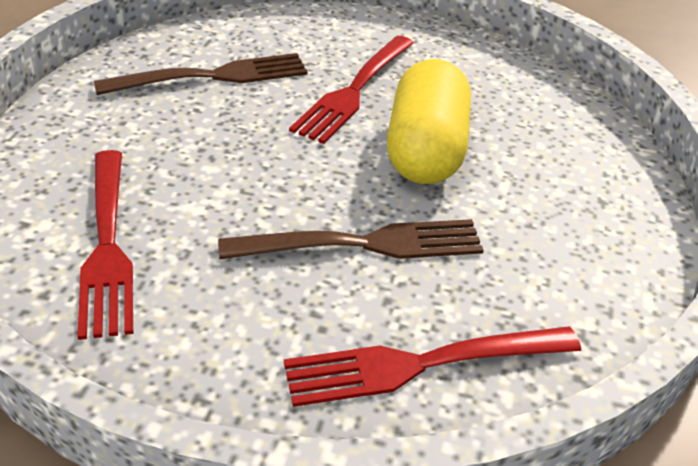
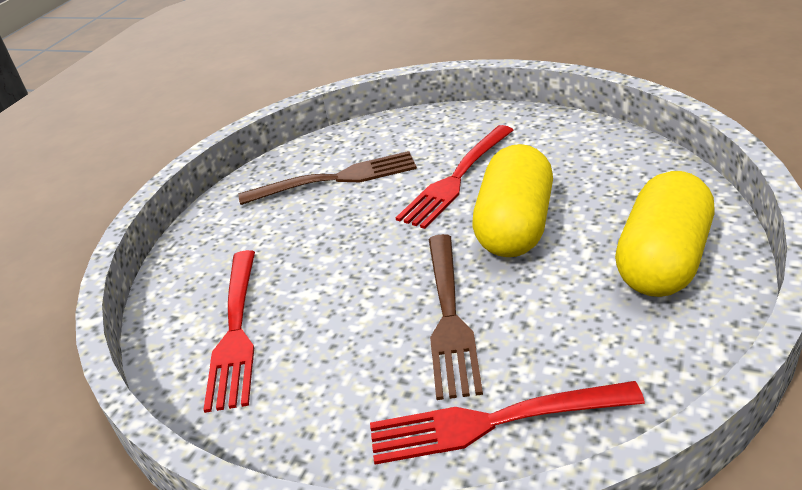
camera: 15 degrees right, 5 degrees down
(361, 244) = (449, 316): brown fork -> brown fork turned 90 degrees clockwise
(585, 202) = (663, 261): none -> yellow capsule

